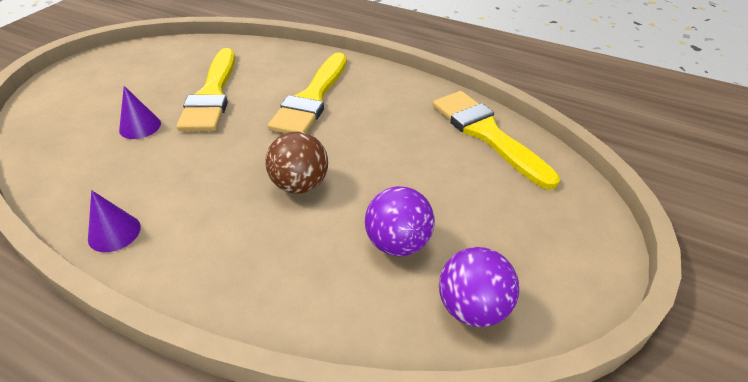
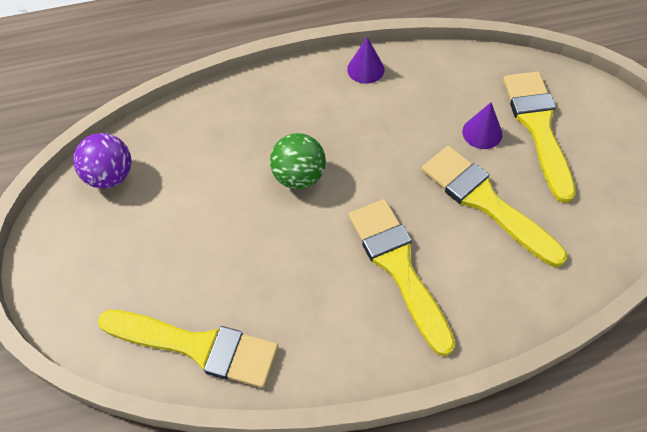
camera: 140 degrees right, 15 degrees up
(107, 107) = (538, 127): none -> yellow brush
(300, 185) = (299, 176): brown ball -> green ball
(398, 243) = (188, 184): purple ball -> none

